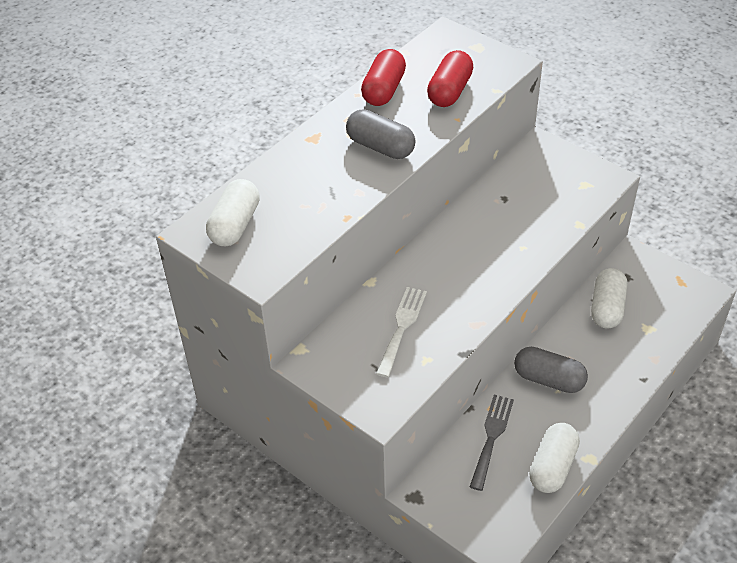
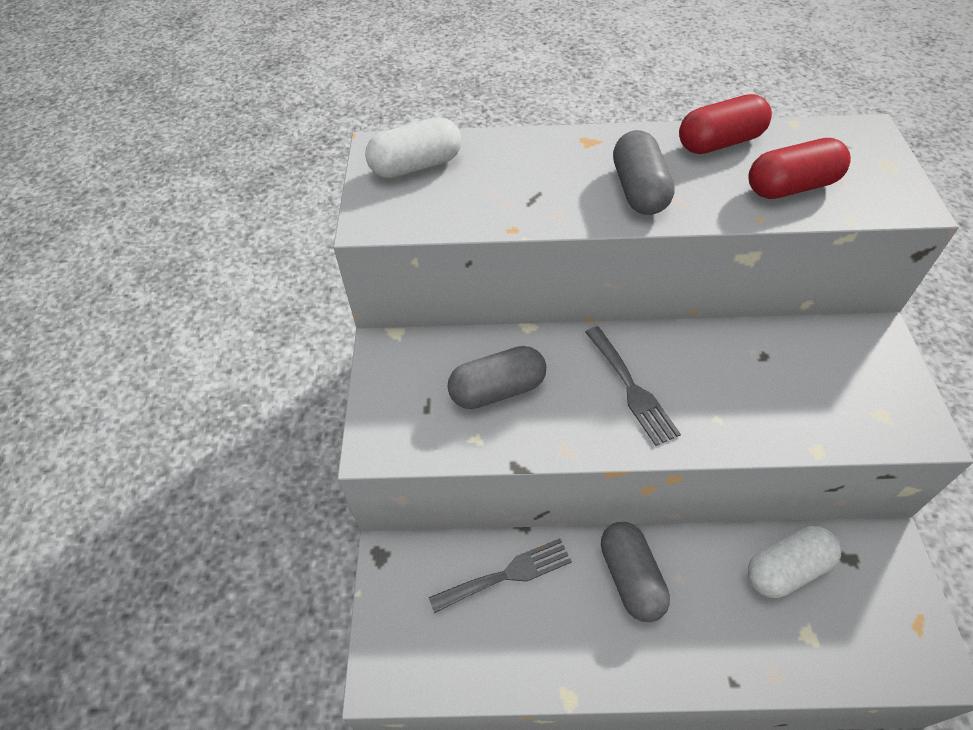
camera: 50 degrees right, 5 degrees up
(402, 327) = (497, 390): white fork -> grey capsule
(466, 267) = (631, 388): none -> grey fork
(552, 466) = (523, 664): white capsule -> none

